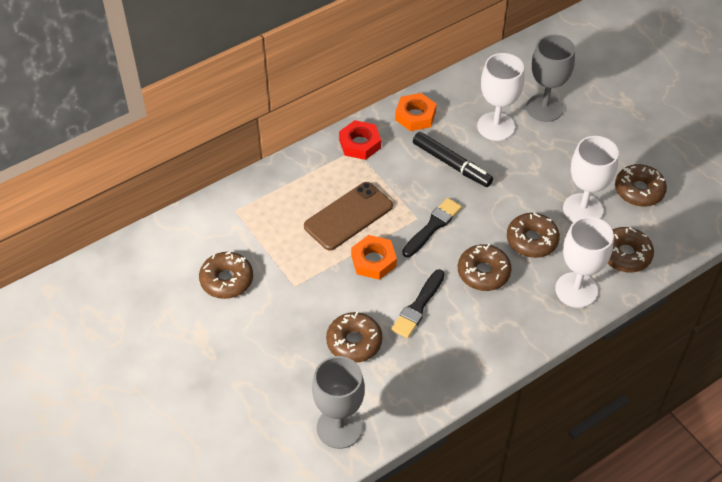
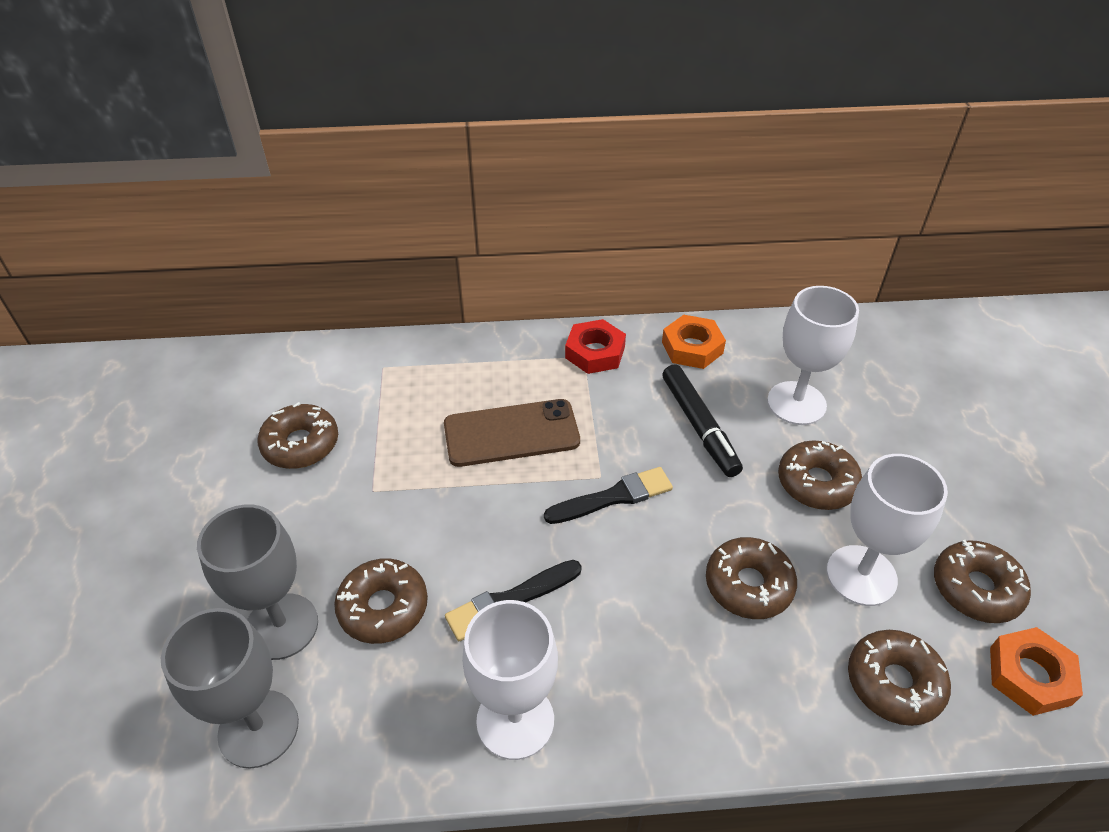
camera: 30 degrees right, 5 degrees down
(373, 261) = (498, 506): orange nut -> orange nut (1029, 676)
(483, 272) = (641, 598): brown donut -> brown donut (817, 483)
(544, 108) = (885, 407): grey goblet -> grey goblet (281, 626)
(576, 290) = (773, 701): white goblet -> white goblet (515, 720)

